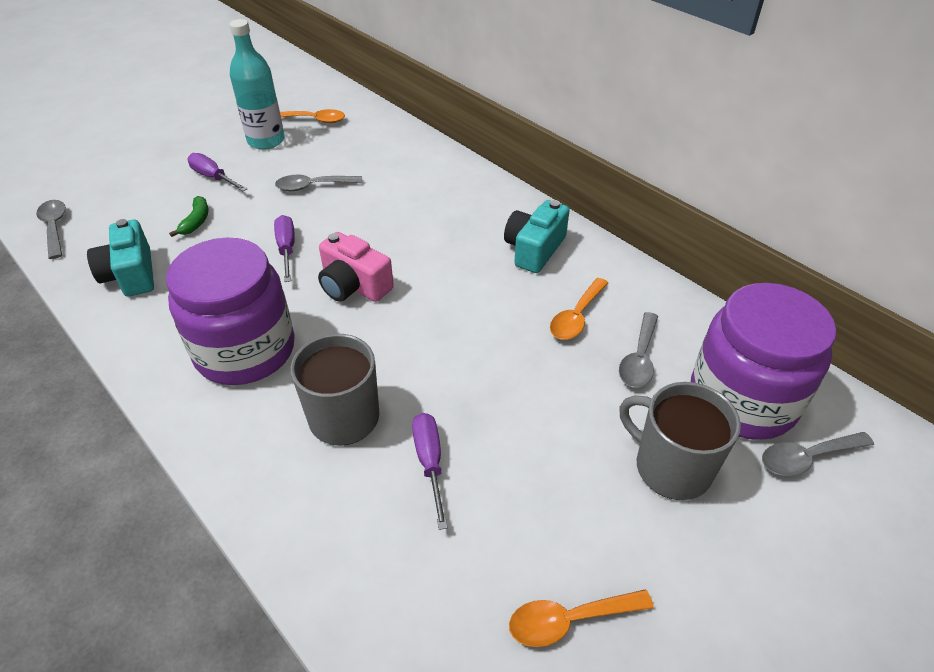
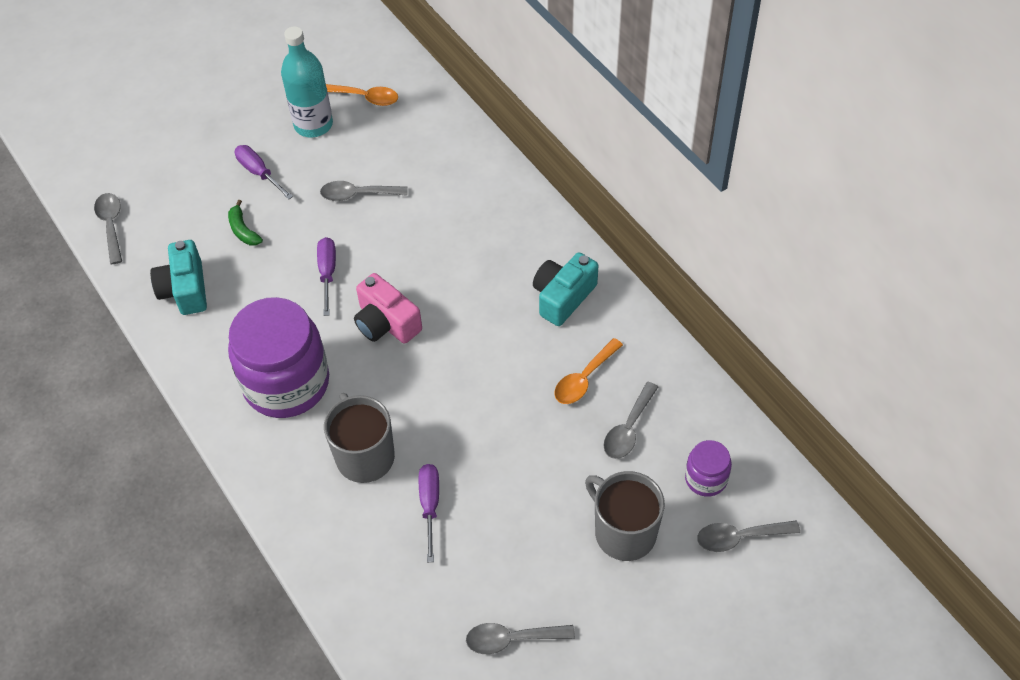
camera: 10 degrees right, 10 degrees up
(196, 221) = (243, 230): green banana -> green banana turned 135 degrees clockwise
(569, 620) = (511, 639): orange spoon -> grey spoon
(742, 399) = (706, 478): purple jar -> purple jar, size x0.46

